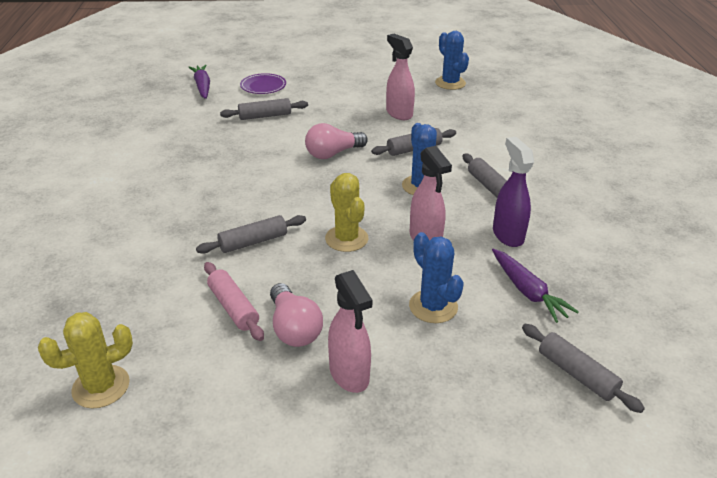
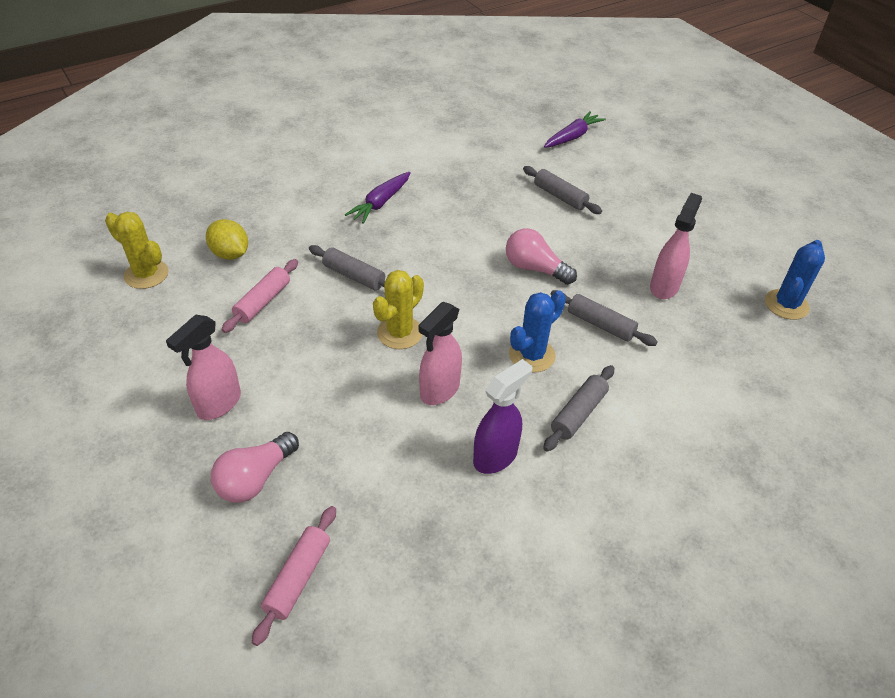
camera: 60 degrees right, 10 degrees up
(138, 311) = (230, 254): none -> yellow lemon
(263, 86) = (615, 171): purple plate -> none
(294, 328) = (257, 348): pink light bulb -> pink light bulb (255, 478)
(433, 306) = (337, 431): blue cactus -> none
(527, 291) = (406, 501): purple carrot -> purple carrot (381, 203)
(577, 374) = (298, 578): grey rolling pin -> pink rolling pin

